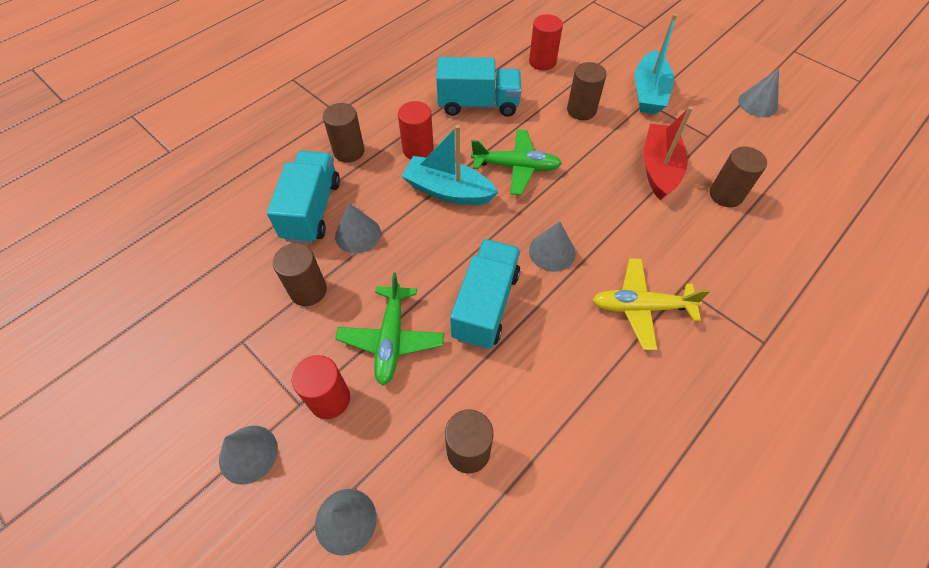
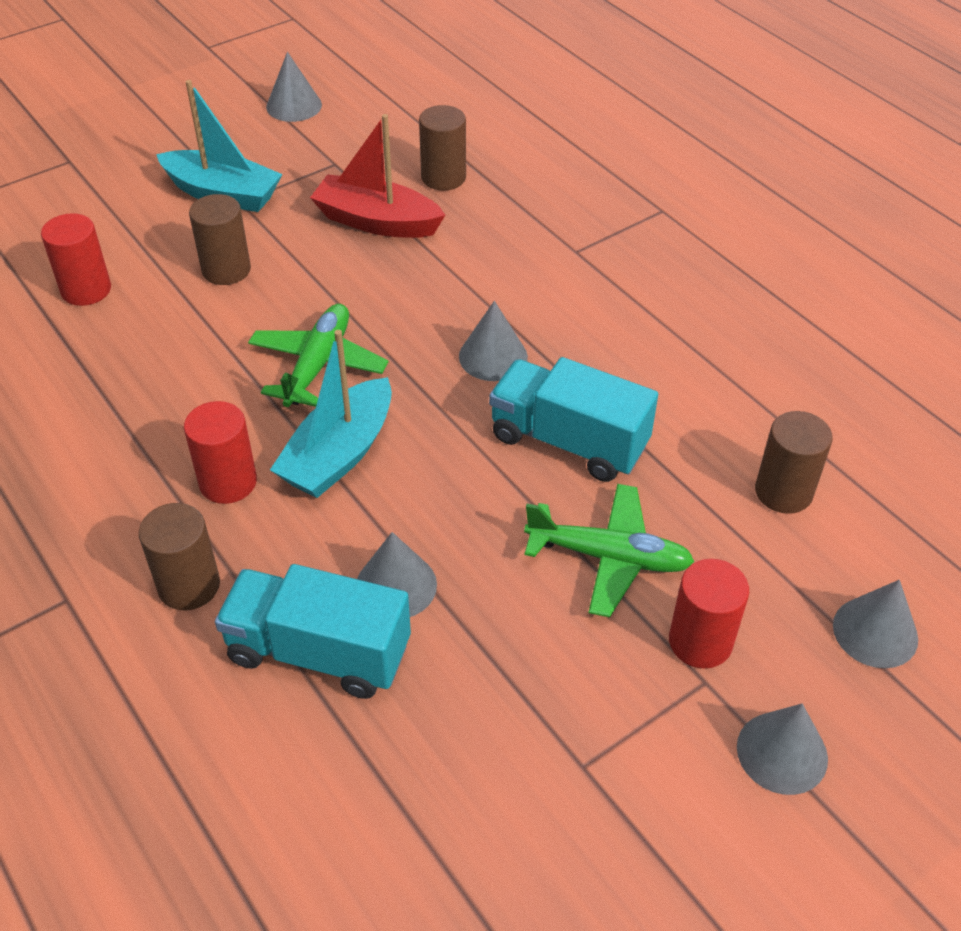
camera: 80 degrees left, 10 degrees down
(308, 290) = (498, 664): brown cylinder -> none
(478, 104) = (151, 387): turquoise truck -> none
(641, 307) = (599, 293): yellow plane -> none

